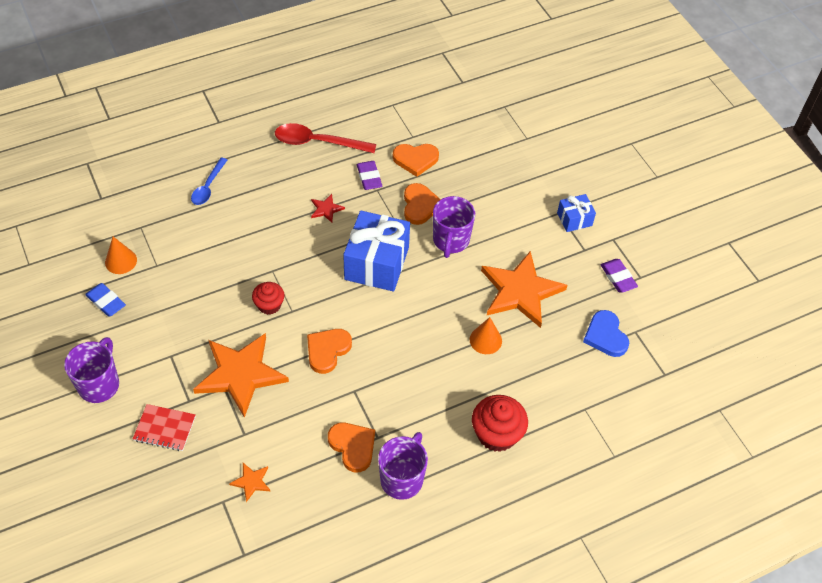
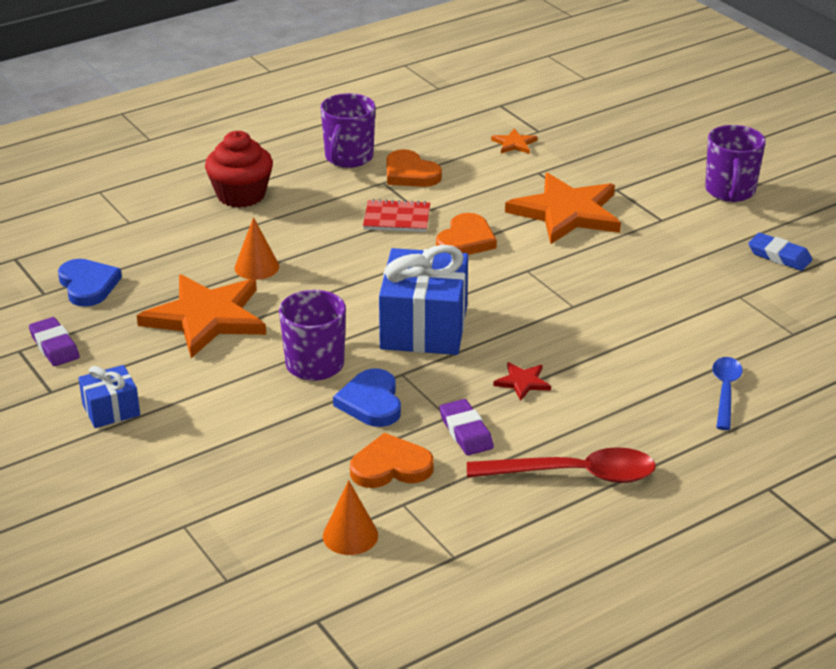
camera: 175 degrees right, 20 degrees down
(121, 261) = (792, 295): orange cone -> orange cone (350, 535)
(165, 428) = (631, 168): red notebook -> red notebook (397, 218)
(269, 305) = (560, 272): red cupcake -> none
(420, 206) = (371, 402): orange heart -> blue heart

